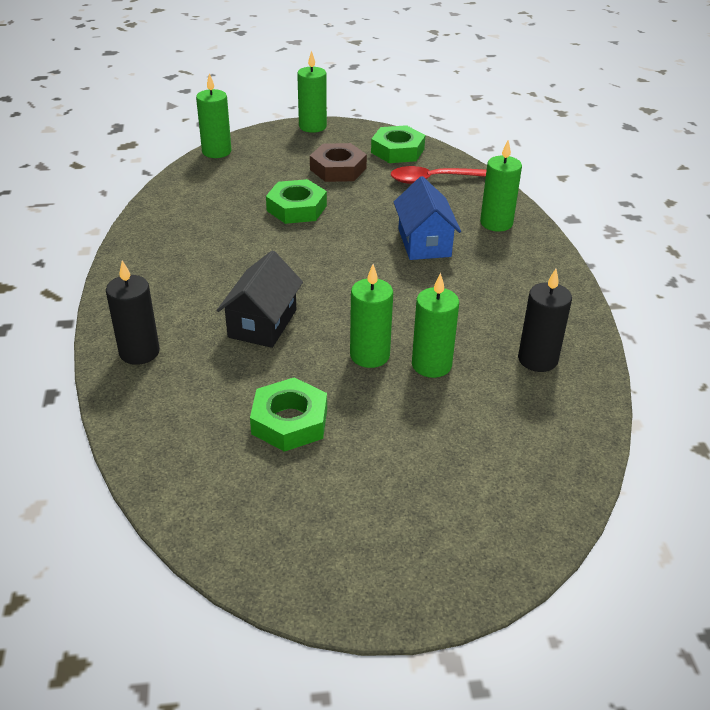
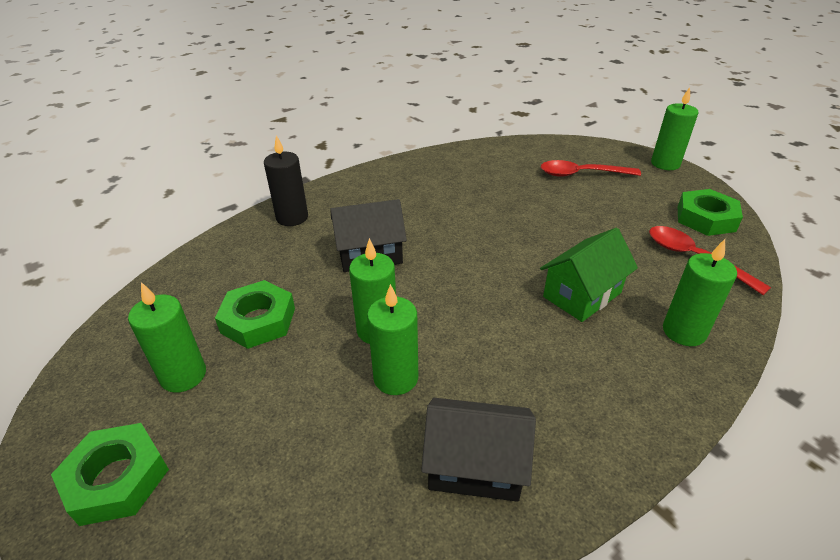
camera: 60 degrees right, 0 degrees up
(216, 151) = (561, 143): green candle -> green candle (183, 375)
(278, 167) = (582, 174): none -> red spoon
(296, 208) = (539, 206): green nut -> green nut (117, 479)
(338, 169) = (624, 201): brown nut -> none
(424, 243) = (582, 295): blue house -> green house
(537, 359) = (475, 465): black candle -> black house

